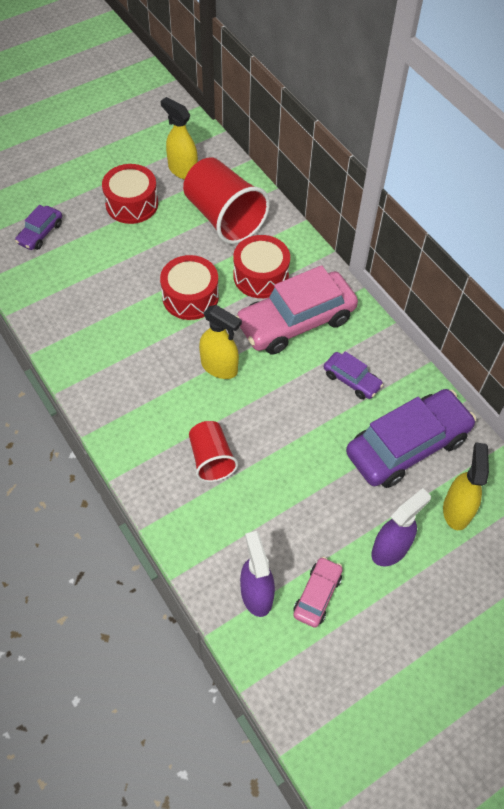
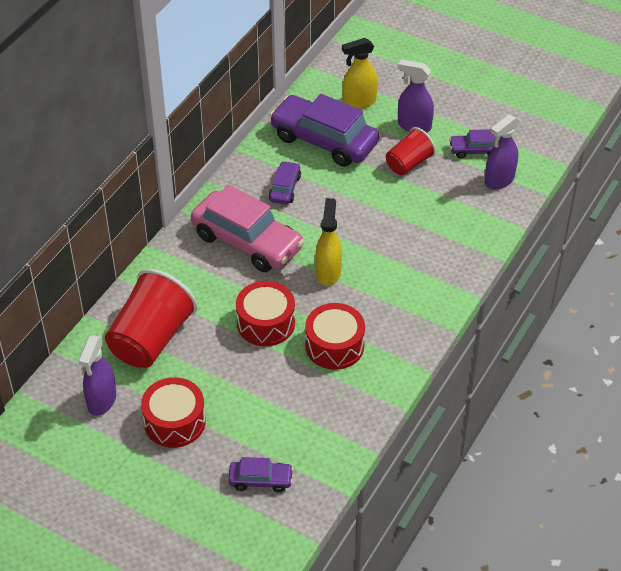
camera: 115 degrees left, 10 degrees down
(182, 170) = (101, 401): yellow spray bottle -> purple spray bottle
(211, 459) = (416, 243): red cup -> red cup (408, 163)
(261, 276) = (210, 283): red drum -> red drum (334, 346)
(317, 595) = (475, 150): pink car -> purple car

